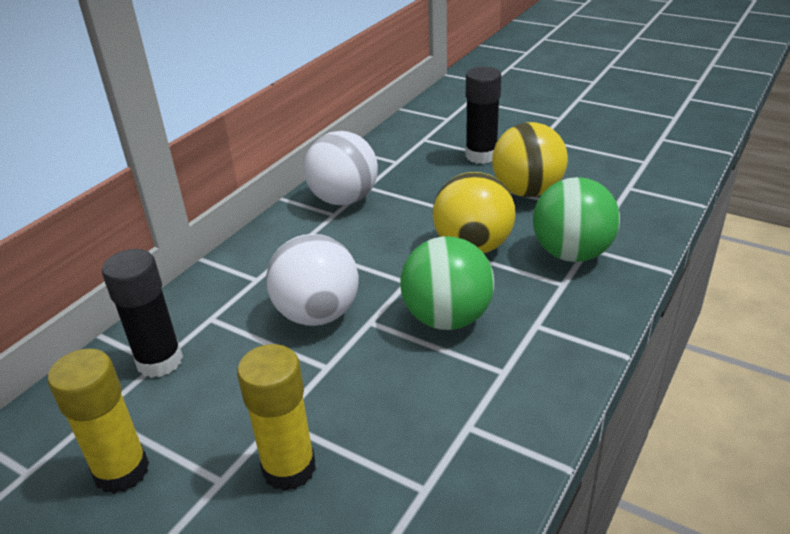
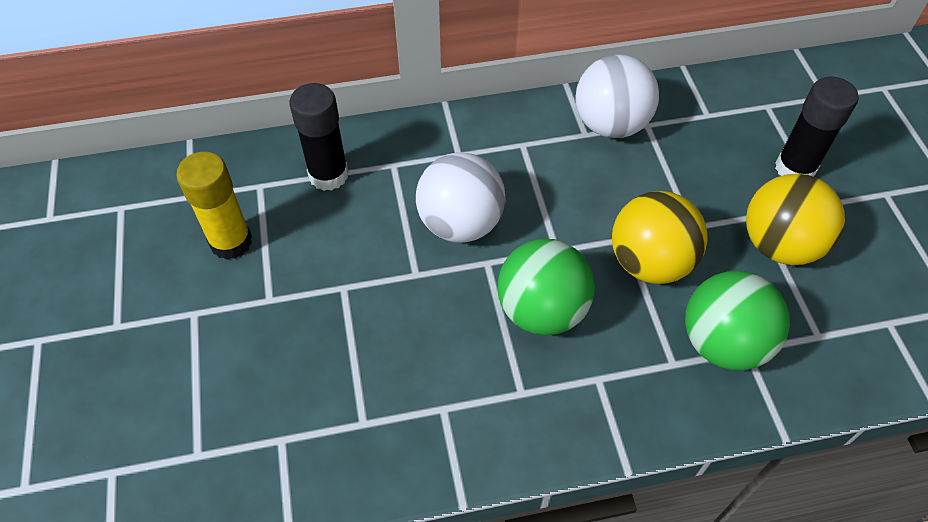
camera: 45 degrees right, 20 degrees up
(289, 468) = (310, 329): yellow glue stick -> none

